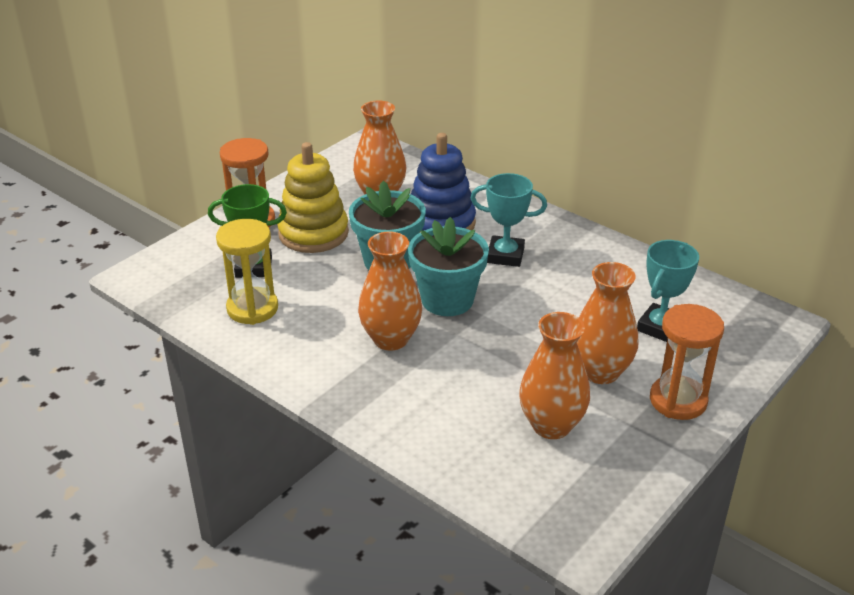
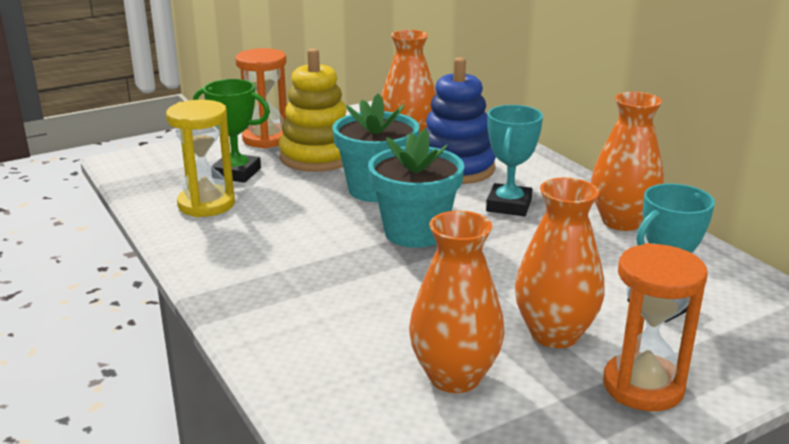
camera: 20 degrees right, 10 degrees down
(391, 339) = (326, 255): orange vase -> orange vase (621, 221)
(505, 255) = (509, 205): turquoise trophy -> turquoise trophy turned 75 degrees clockwise

